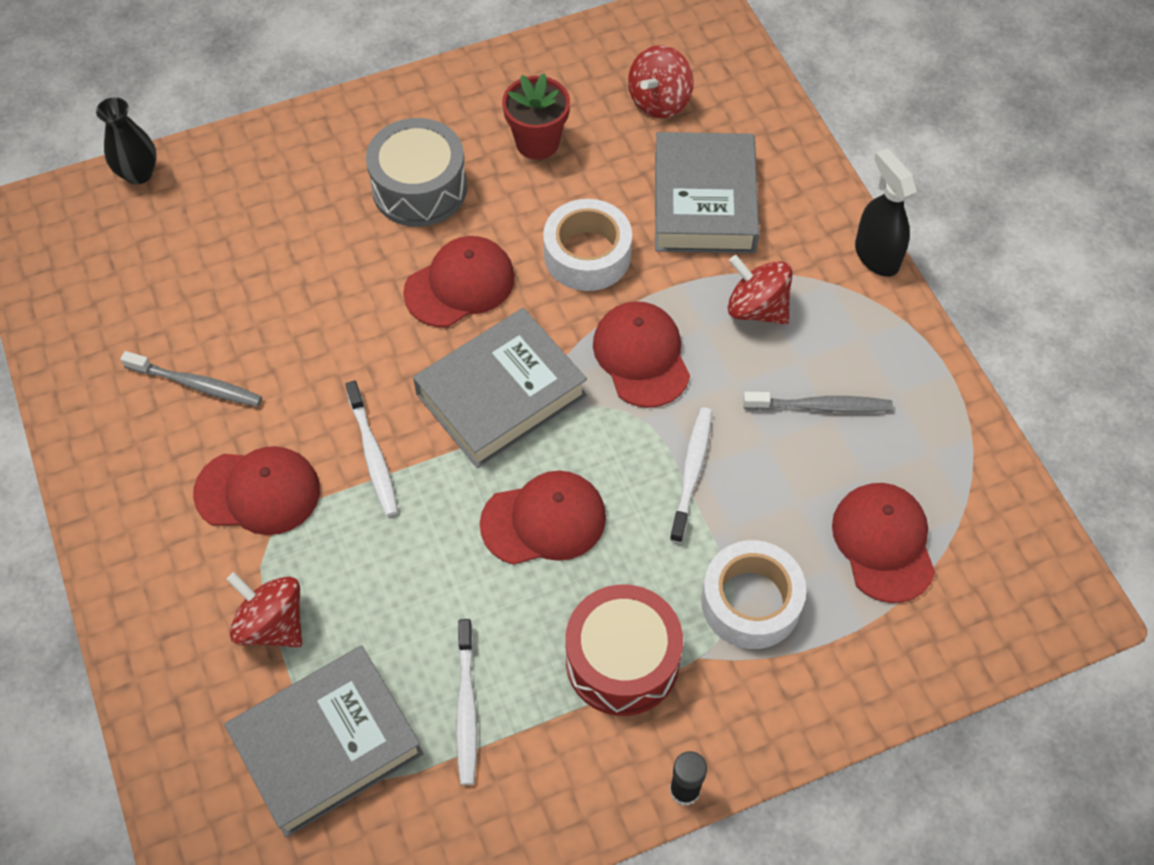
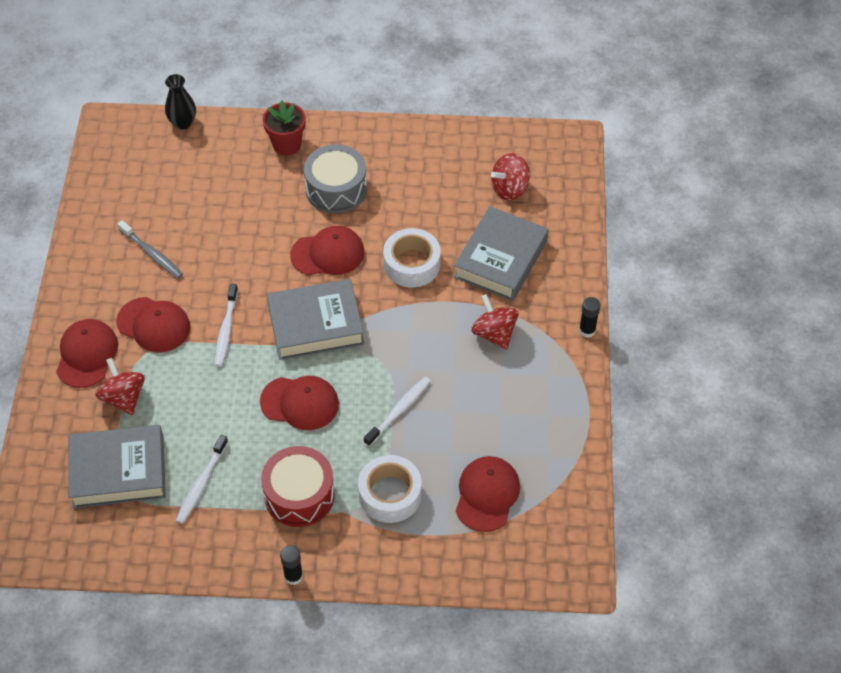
camera: 25 degrees right, 5 degrees down
(537, 142) = (421, 187): red flower pot -> red flower pot (287, 144)
(641, 356) = (409, 334): red cap -> red cap (87, 355)
(820, 406) = (497, 404): grey toothbrush -> none
(876, 255) = (587, 330): black spray bottle -> black glue stick

